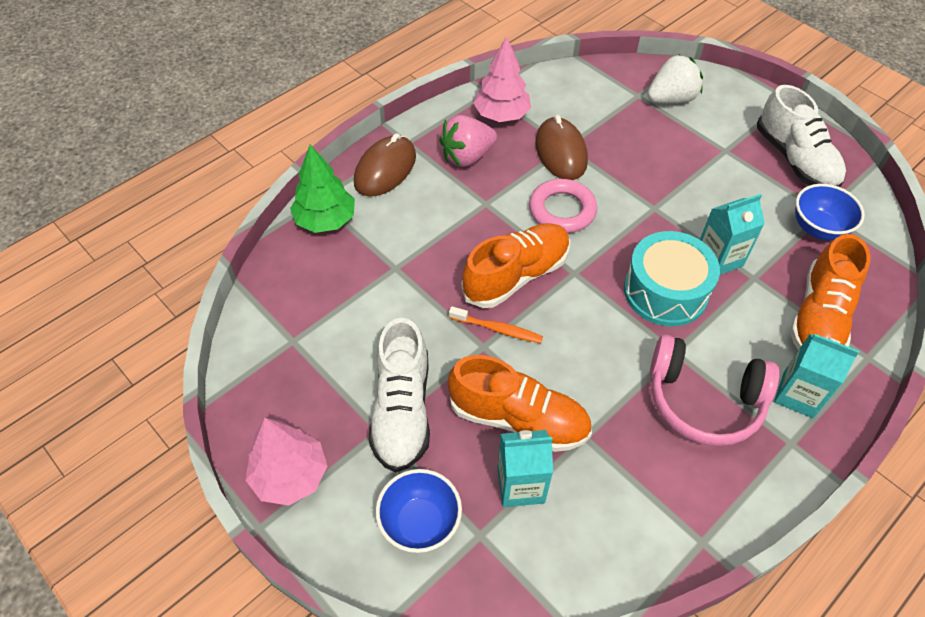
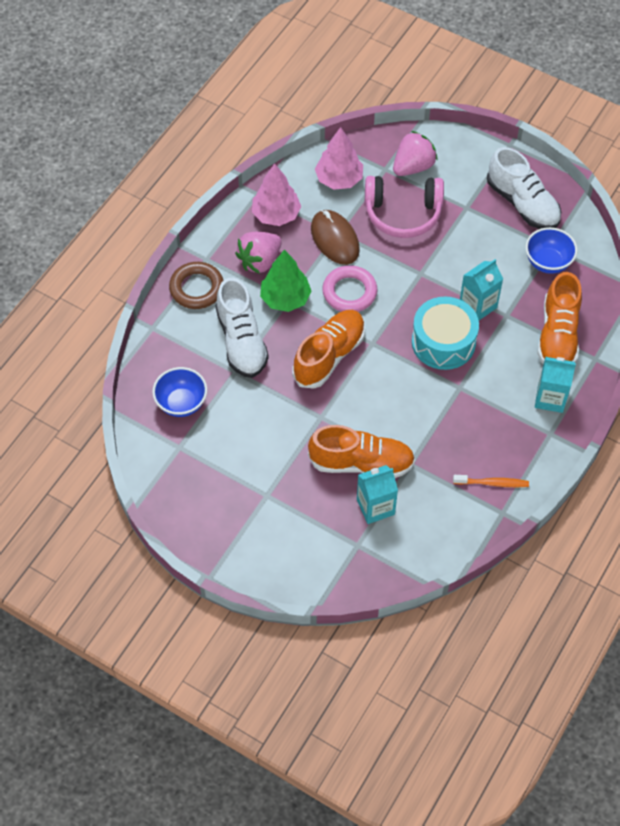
camera: 15 degrees left, 5 degrees up
(290, 476) = (216, 540): pink tree -> pink tree (339, 179)
(325, 220) = (165, 345): green tree -> green tree (285, 298)
(385, 169) = (196, 288): brown mouse -> brown ring
(402, 410) = (278, 477): white shoe -> white shoe (241, 341)
(420, 523) = (316, 548): blue bowl -> blue bowl (181, 403)
(497, 329) = (327, 401): orange toothbrush -> orange toothbrush (492, 483)
(671, 99) = (413, 167): white strawberry -> pink strawberry
(704, 400) = (486, 418): pink headphones -> pink headphones (403, 213)

